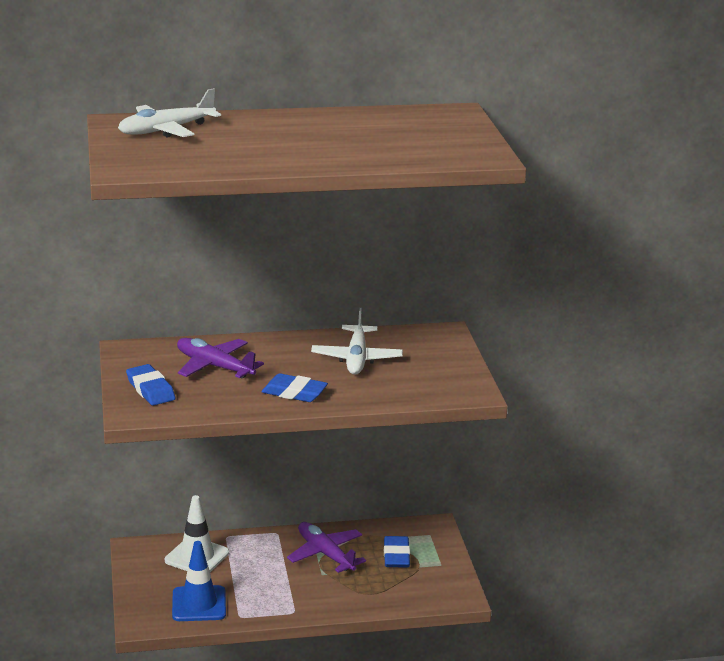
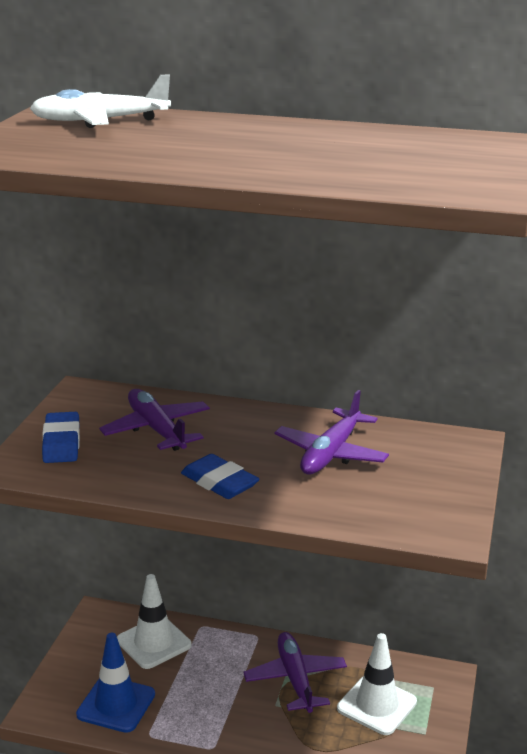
camera: 25 degrees right, 0 degrees up
(356, 358) = (331, 453): white plane -> purple plane
(396, 556) = (376, 705): blue eraser -> white traffic cone

